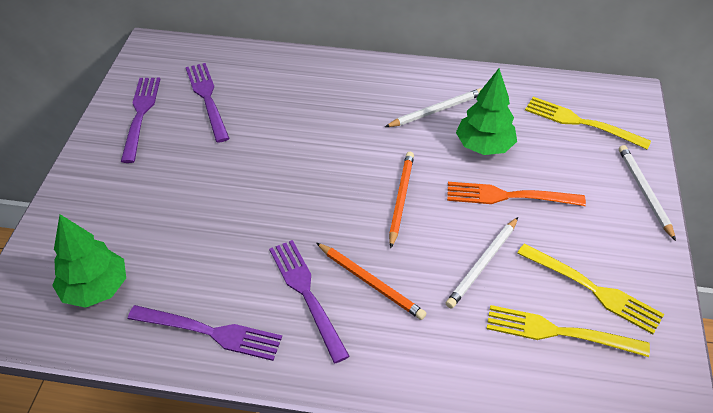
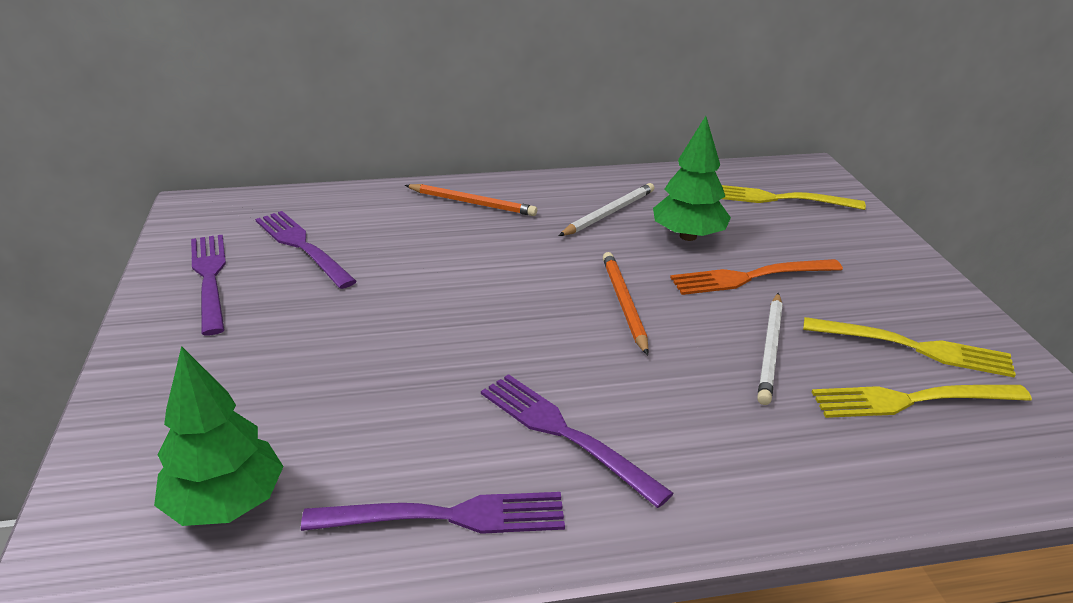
camera: 20 degrees left, 15 degrees down
(371, 282) = (644, 400): orange pencil -> orange pencil (472, 203)
(644, 192) = (892, 247): white pencil -> none

